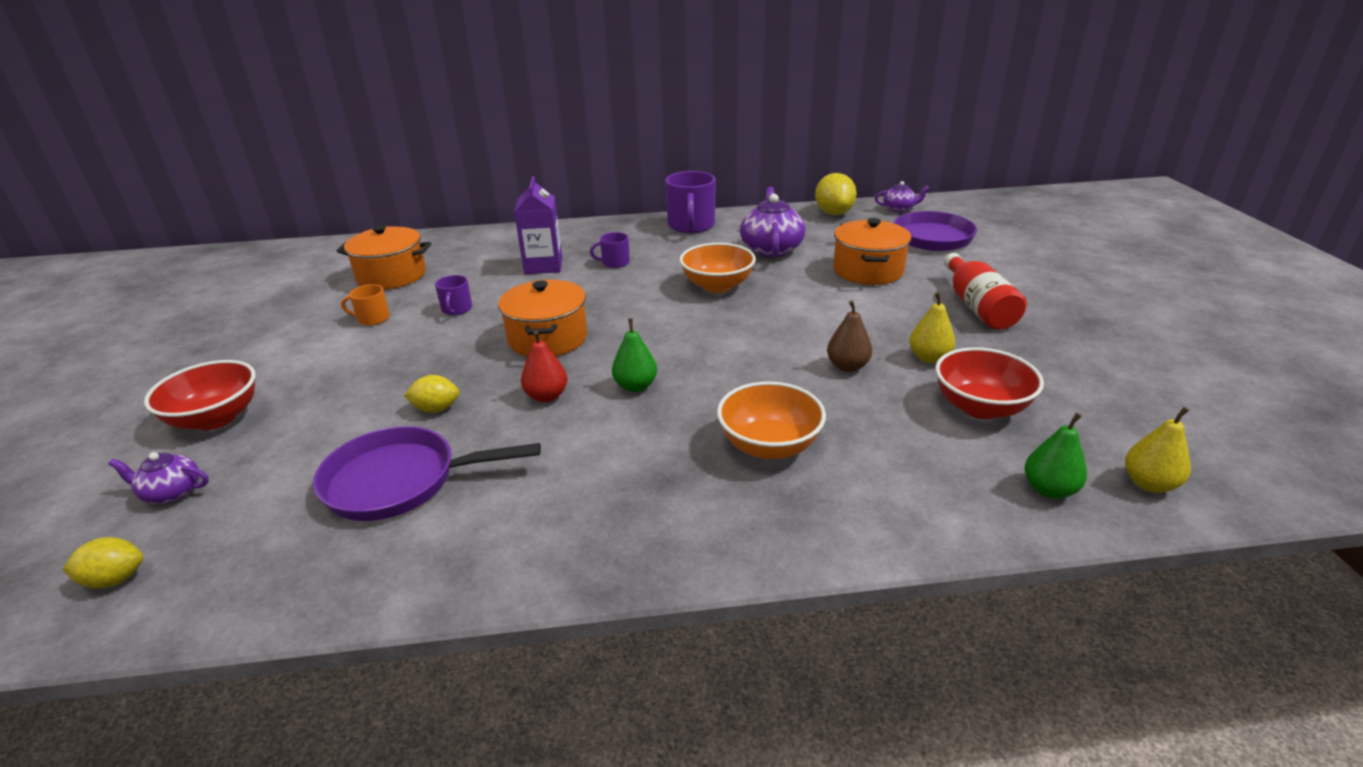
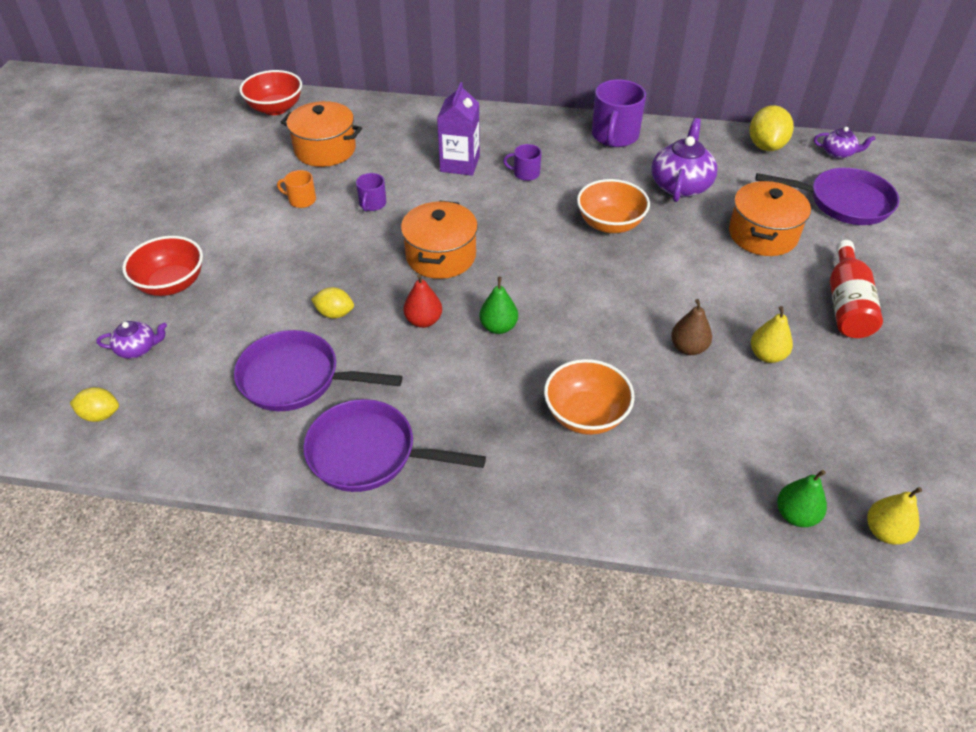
camera: 15 degrees right, 15 degrees up
(171, 492) = (138, 349): purple teapot -> purple teapot turned 150 degrees clockwise
(518, 540) = (369, 453): none -> purple pan
(980, 407) = (784, 420): red bowl -> red bowl (275, 108)

